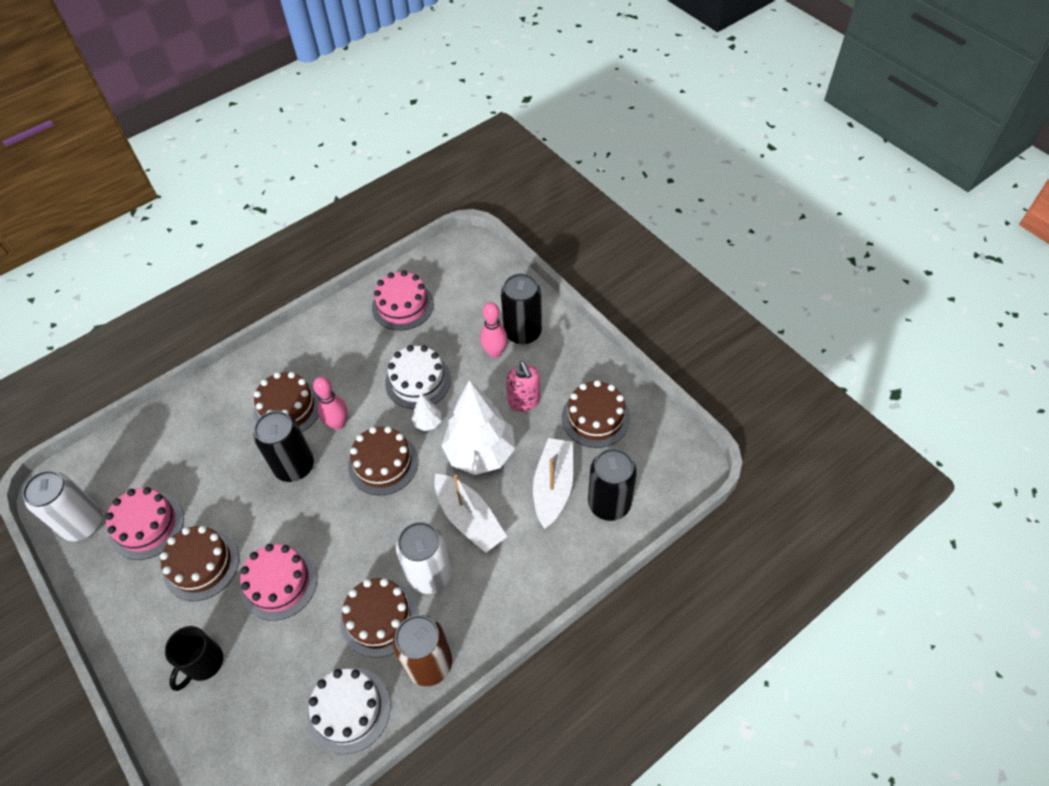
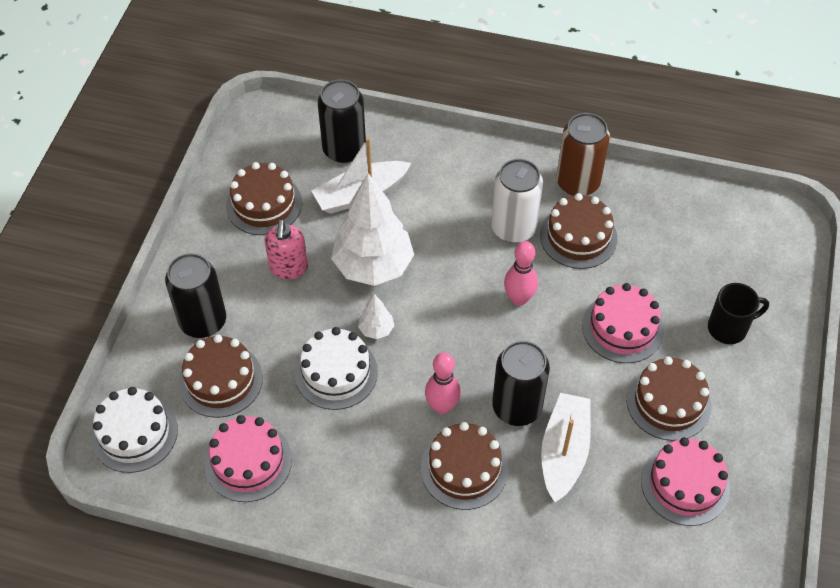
camera: 130 degrees left, 0 degrees up
(83, 524) = (740, 546): white can -> none
(349, 710) = (656, 207): white cake -> white cake (134, 433)
(383, 463) = (449, 334): brown cake -> brown cake (220, 380)
(469, 519) = (442, 233): white boat -> white boat (564, 452)
(495, 352) = (248, 329): pink bowling pin -> pink bowling pin (519, 299)
(524, 401) = (288, 268): pink soap dispenser -> pink soap dispenser turned 150 degrees clockwise

